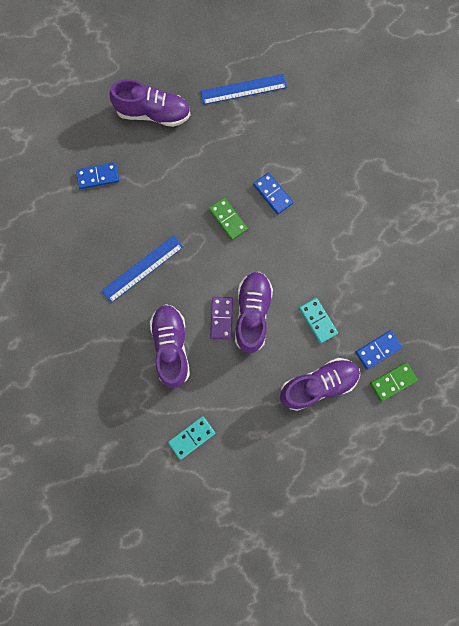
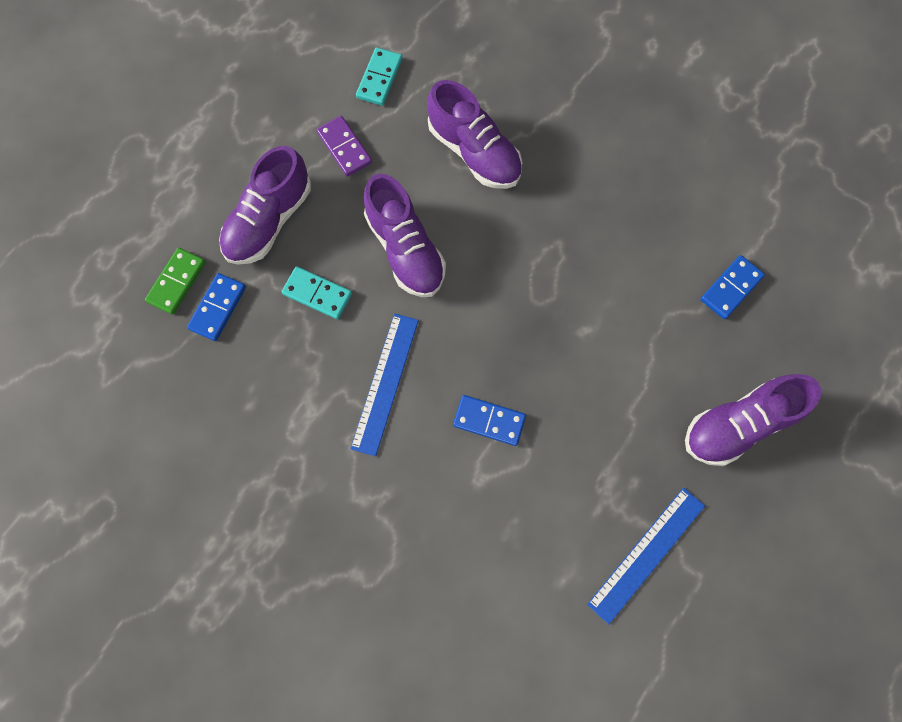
camera: 145 degrees right, 5 degrees down
(142, 268) = (579, 215): blue ruler -> blue ruler (385, 383)
(221, 318) = (439, 220): purple domino -> purple domino (344, 148)
(228, 219) = (522, 345): green domino -> none

